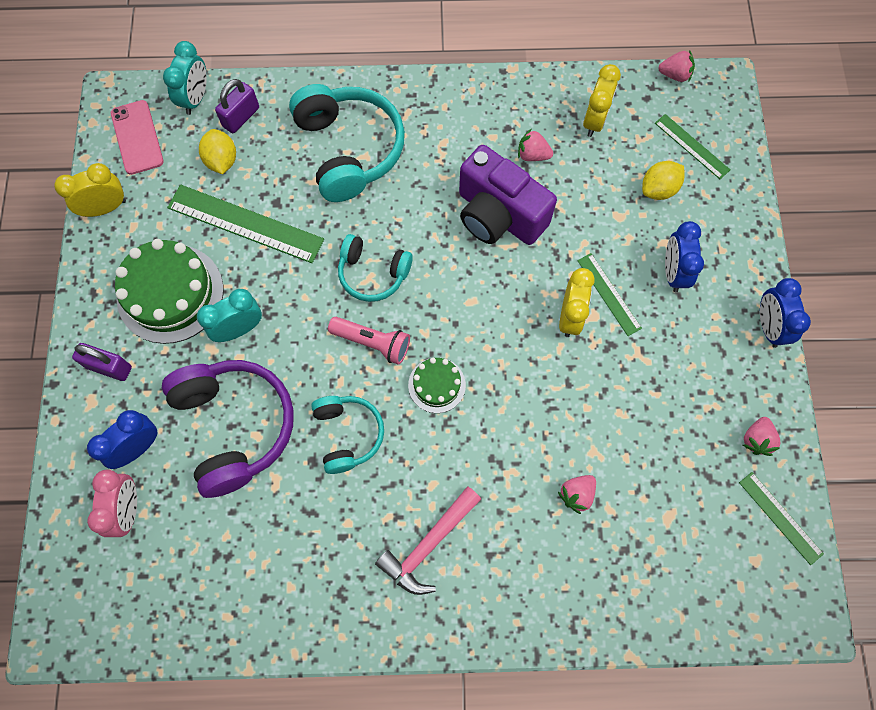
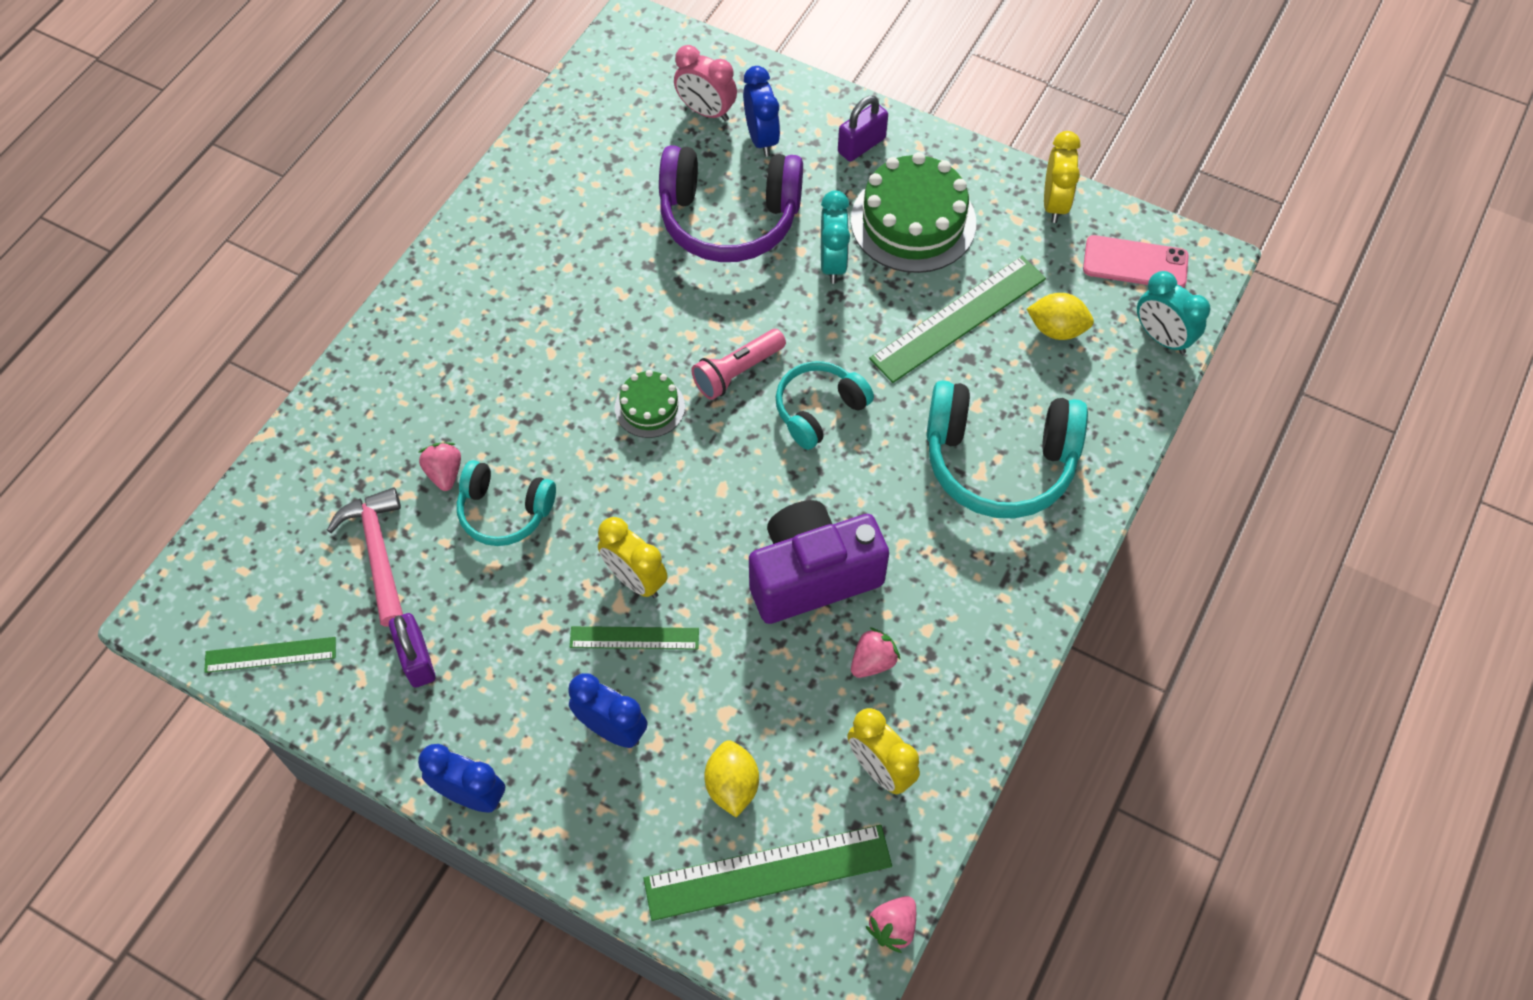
camera: 120 degrees right, 10 degrees down
(241, 117) = (1109, 372): purple padlock -> purple padlock (417, 659)
(347, 434) = (654, 305): turquoise headphones -> turquoise headphones (504, 511)
(429, 544) = (497, 321): pink hammer -> pink hammer (378, 553)
(692, 146) = (768, 872): green ruler -> green ruler, size x1.77
(756, 439) = (362, 687): pink strawberry -> none

